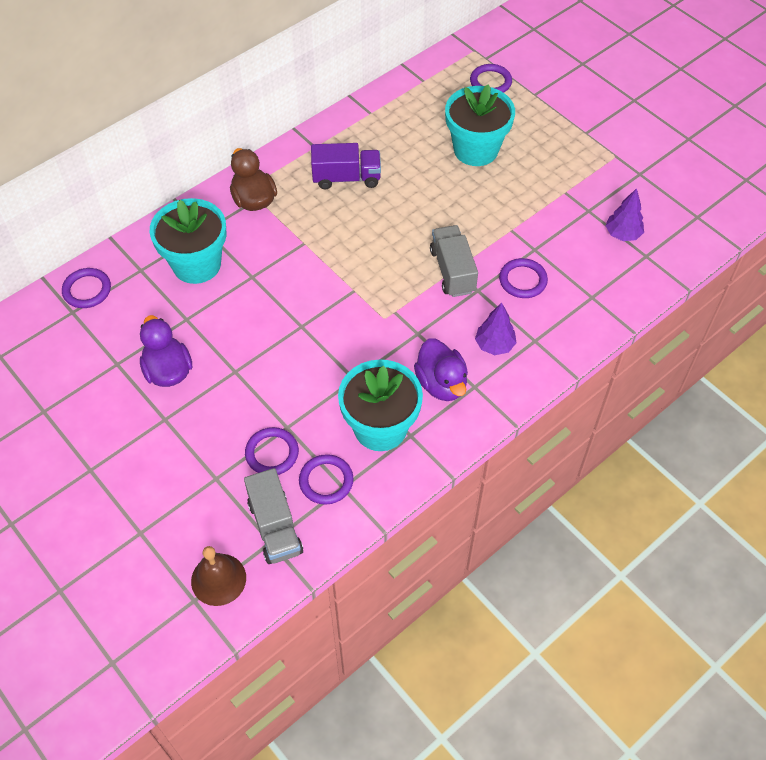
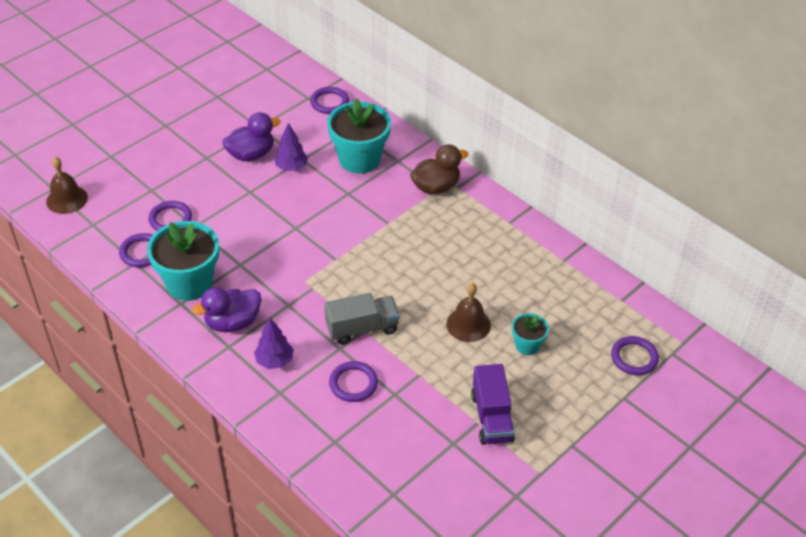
camera: 85 degrees right, 10 degrees down
(275, 527) = (105, 226): grey truck -> none
(346, 178) = (472, 247): purple truck -> purple truck (491, 417)
(449, 189) = (468, 324): none -> brown bell
(476, 149) = (527, 345): turquoise flower pot -> turquoise flower pot, size x0.51
(622, 234) = (422, 473): purple tree -> purple tree (291, 167)

